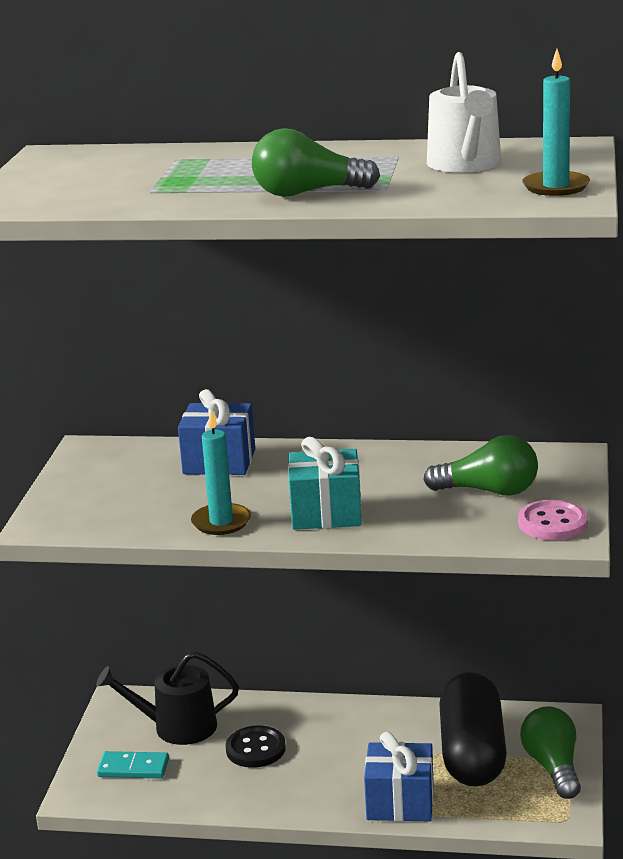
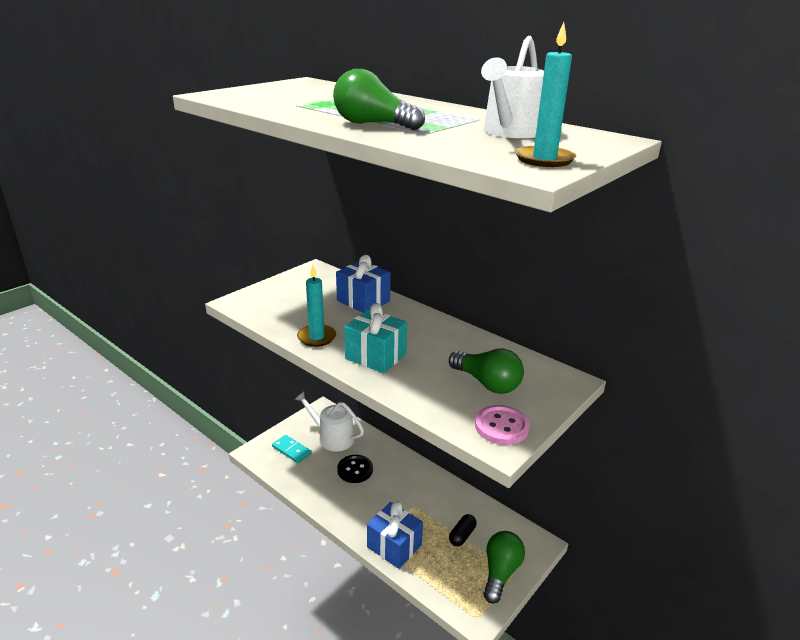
camera: 30 degrees right, 5 degrees up
(177, 727) = (332, 437): black watering can -> white watering can
(472, 753) = (462, 535): black capsule -> black capsule, size x0.40

